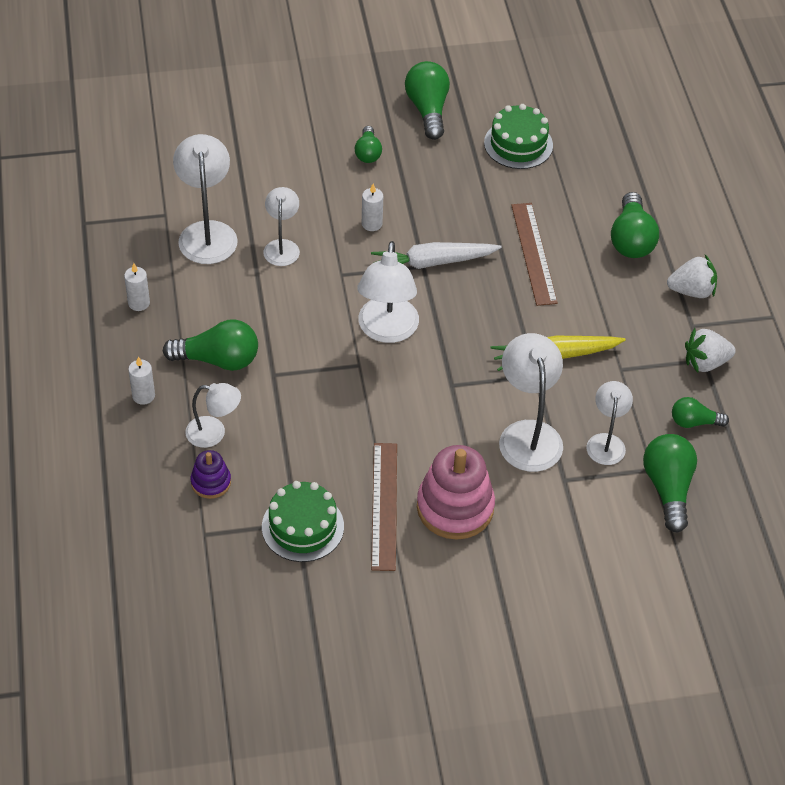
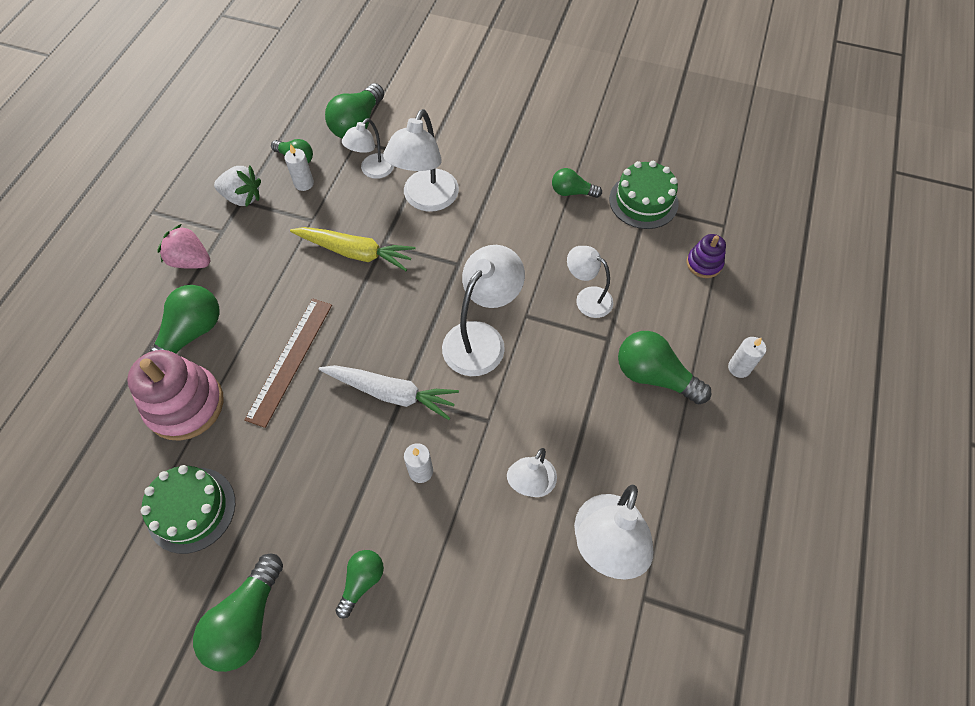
camera: 150 degrees left, 10 degrees up
(139, 303) = (713, 479): white candle -> white candle (304, 183)
(214, 433) = (685, 305): white lamp -> white lamp (587, 298)
(384, 505) = (572, 192): brown ruler -> green light bulb
(455, 507) = (519, 170): pink stacking toy -> pink stacking toy (185, 405)
(691, 291) = (191, 261): white strawberry -> pink strawberry

